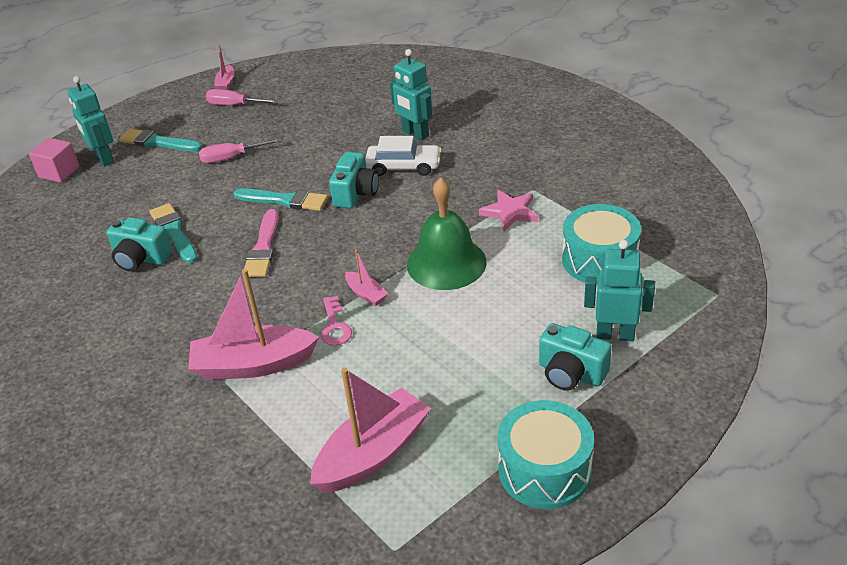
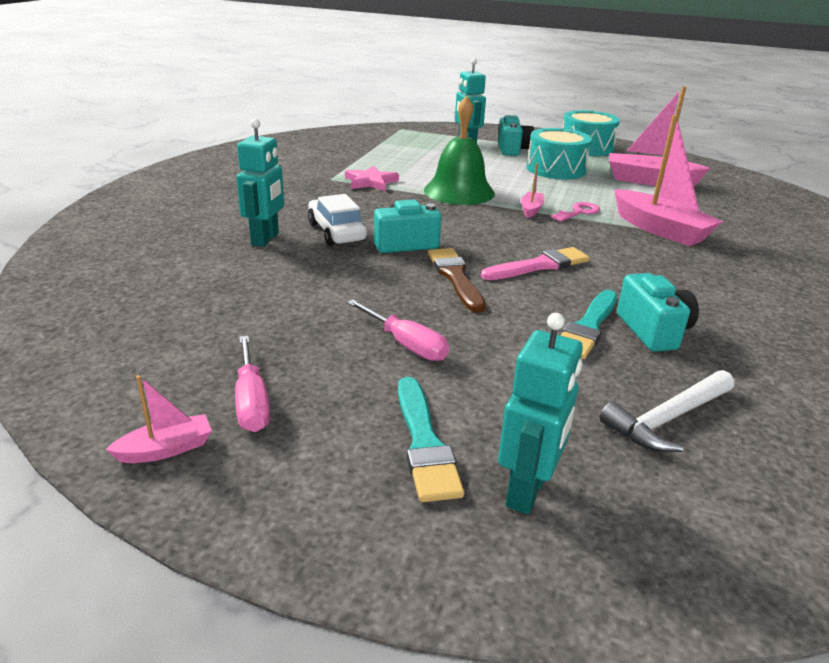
camera: 125 degrees left, 10 degrees down
(59, 172) = (622, 536): pink cube -> none
(84, 219) = (668, 419): none -> white hammer
(285, 200) = (455, 277): turquoise brush -> brown brush
(599, 260) = (400, 153): turquoise drum -> turquoise drum (556, 169)

